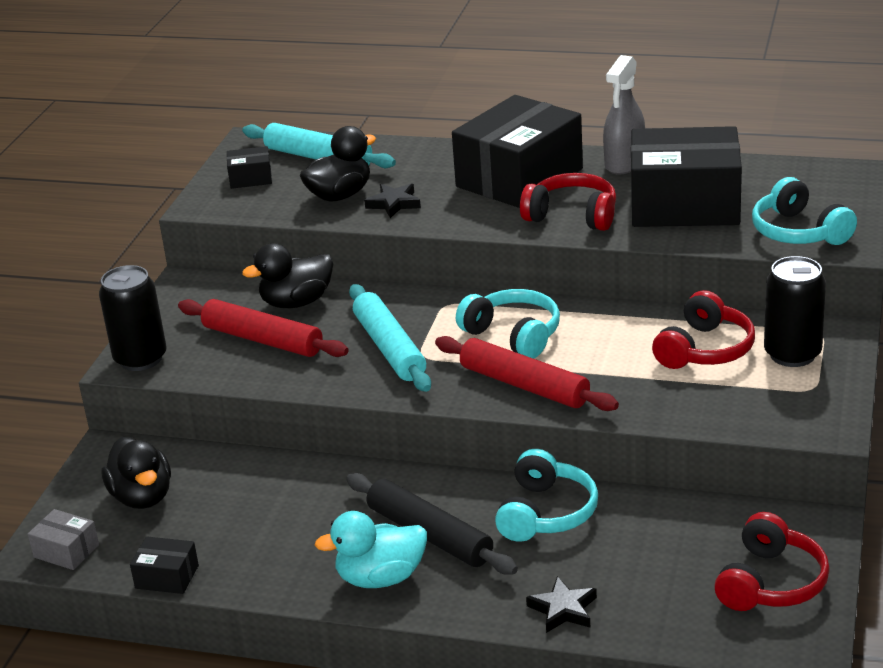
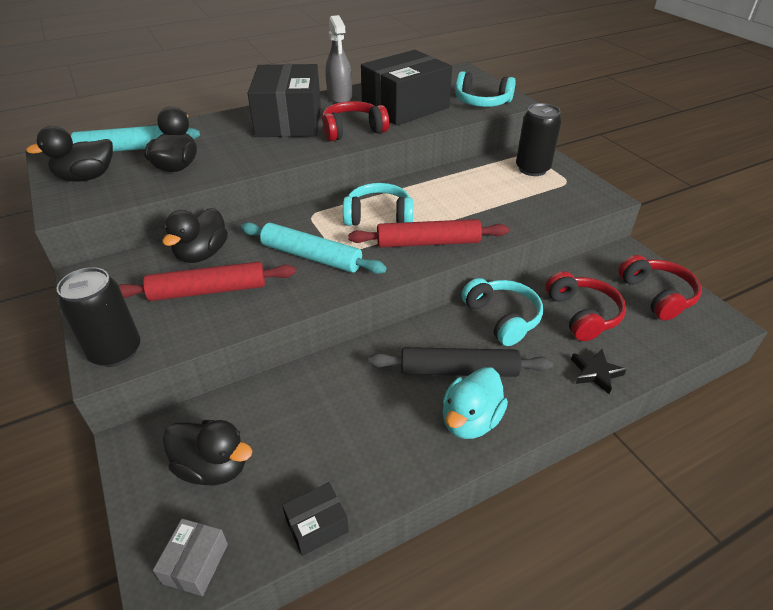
camera: 45 degrees left, 10 degrees up
(66, 551) = (195, 563): grey box -> grey box turned 60 degrees counterclockwise
(250, 178) = (87, 177): black box -> black duck
(394, 204) = (226, 159): black star -> none
(705, 349) = (490, 183): red headphones -> red headphones (582, 314)

